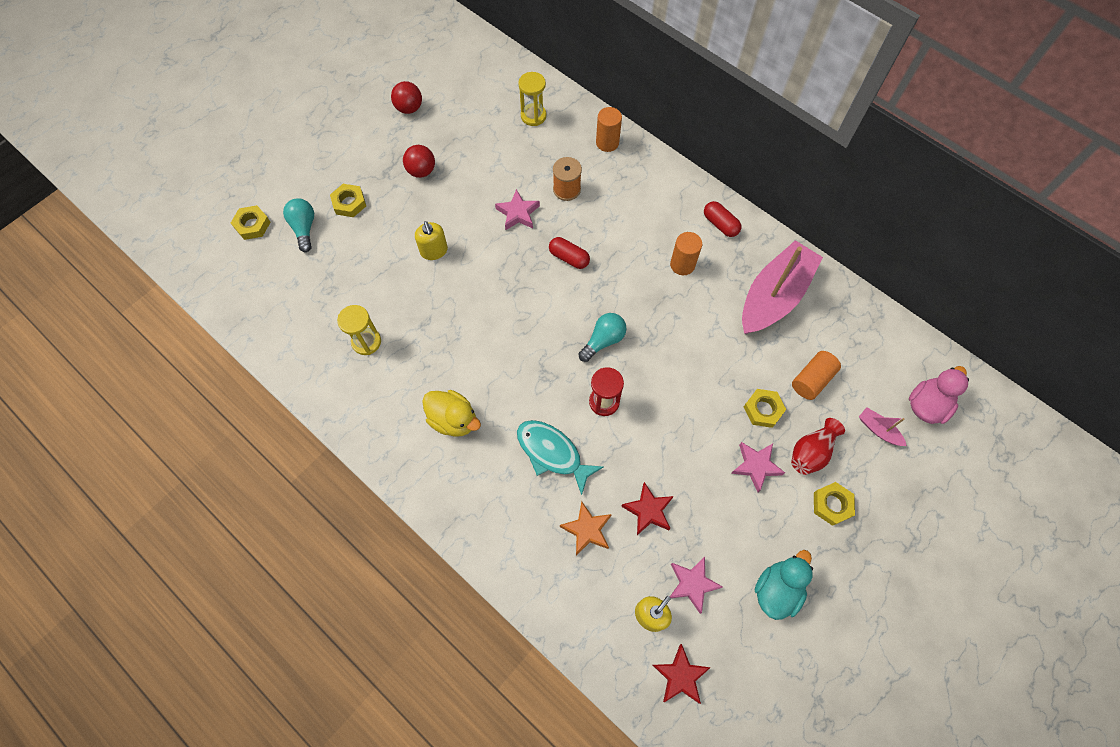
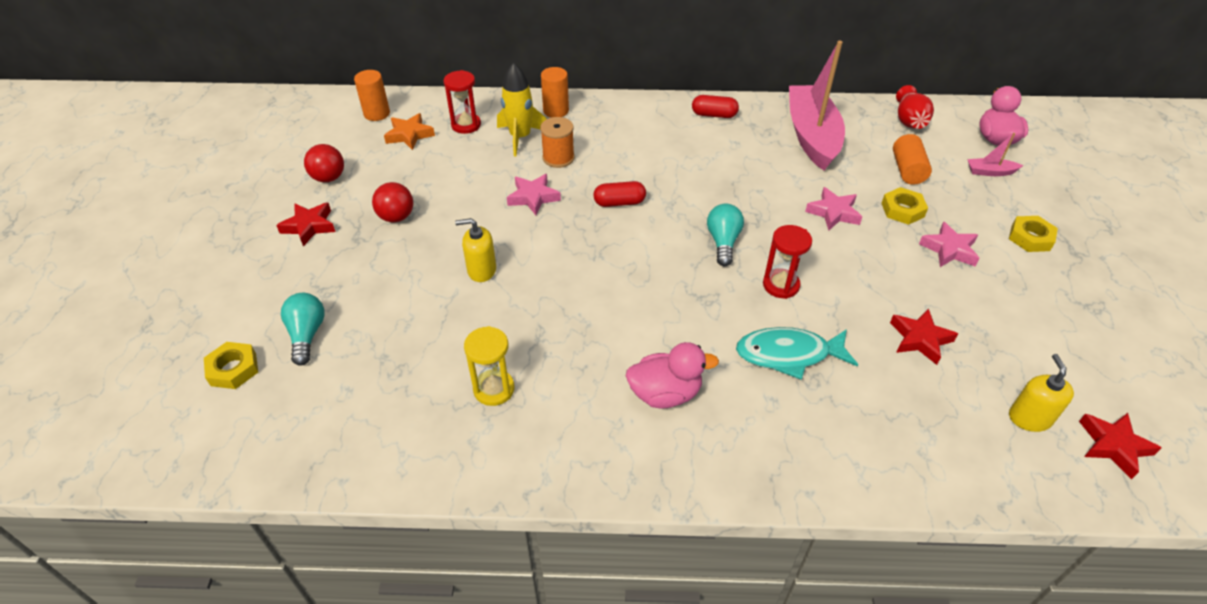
camera: 40 degrees left, 20 degrees down
(304, 228) = (307, 334): turquoise light bulb -> turquoise light bulb turned 45 degrees clockwise
(349, 203) = (340, 284): yellow nut -> none
(367, 143) = (309, 226): none -> red star
(434, 251) = (481, 270): yellow soap dispenser -> yellow soap dispenser turned 150 degrees clockwise
(453, 420) = (665, 394): yellow duck -> pink duck
(533, 116) = (466, 125): yellow hourglass -> red hourglass
(559, 152) = (520, 137): none -> yellow rocket
(587, 530) = (894, 392): orange star -> orange star (409, 135)
(682, 265) = (719, 155): orange cylinder -> orange cylinder (377, 114)
(692, 584) = (1023, 367): pink star -> pink star (833, 212)
(777, 590) = (1080, 322): turquoise duck -> none
(811, 452) = (970, 214): red vase -> red vase (909, 120)

